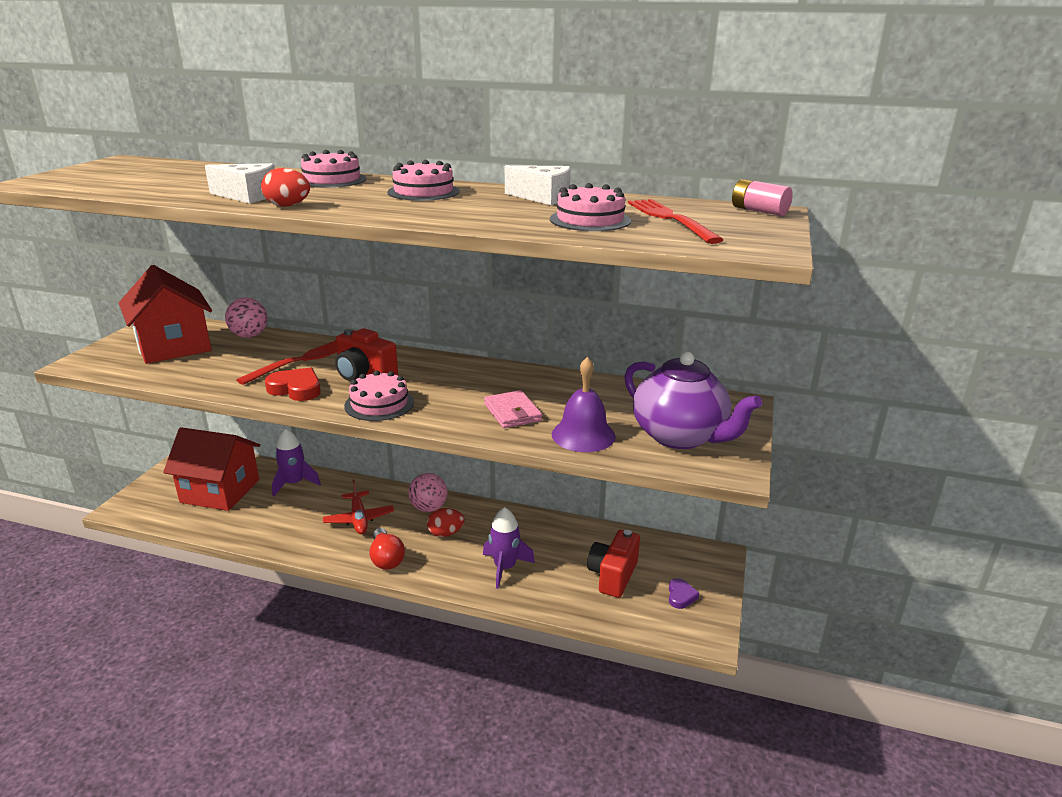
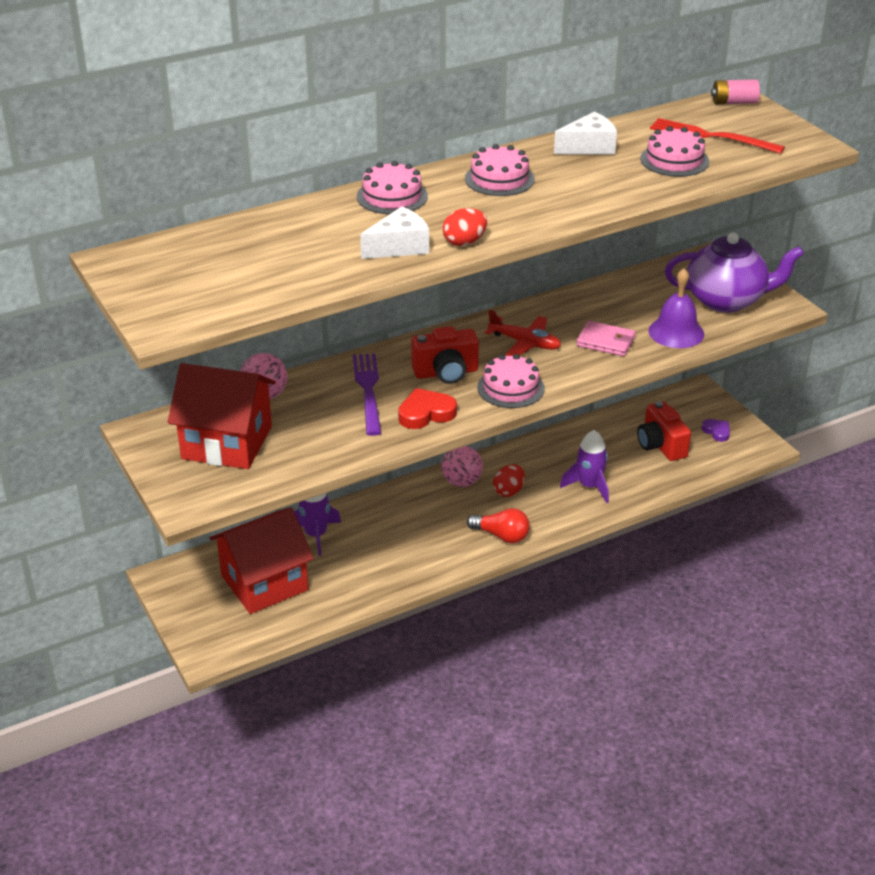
camera: 45 degrees left, 10 degrees up
(301, 360) = (368, 390): red fork -> purple fork
(359, 519) = (426, 524): red plane -> red plane (525, 343)

